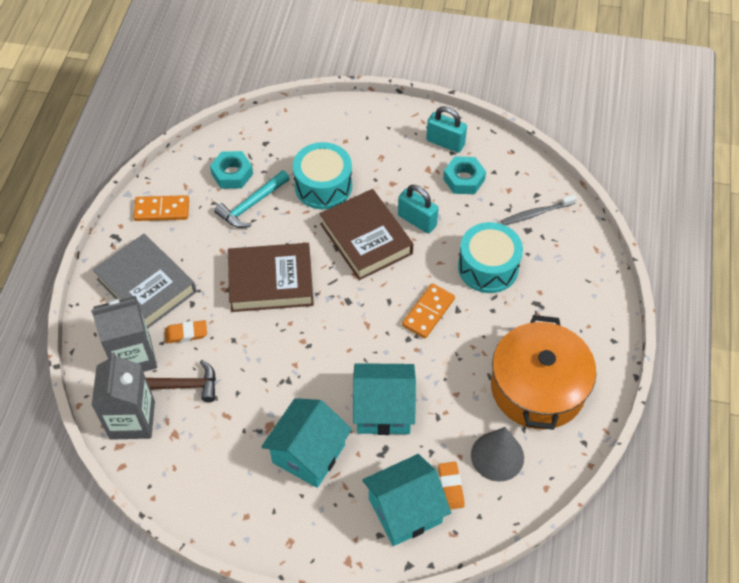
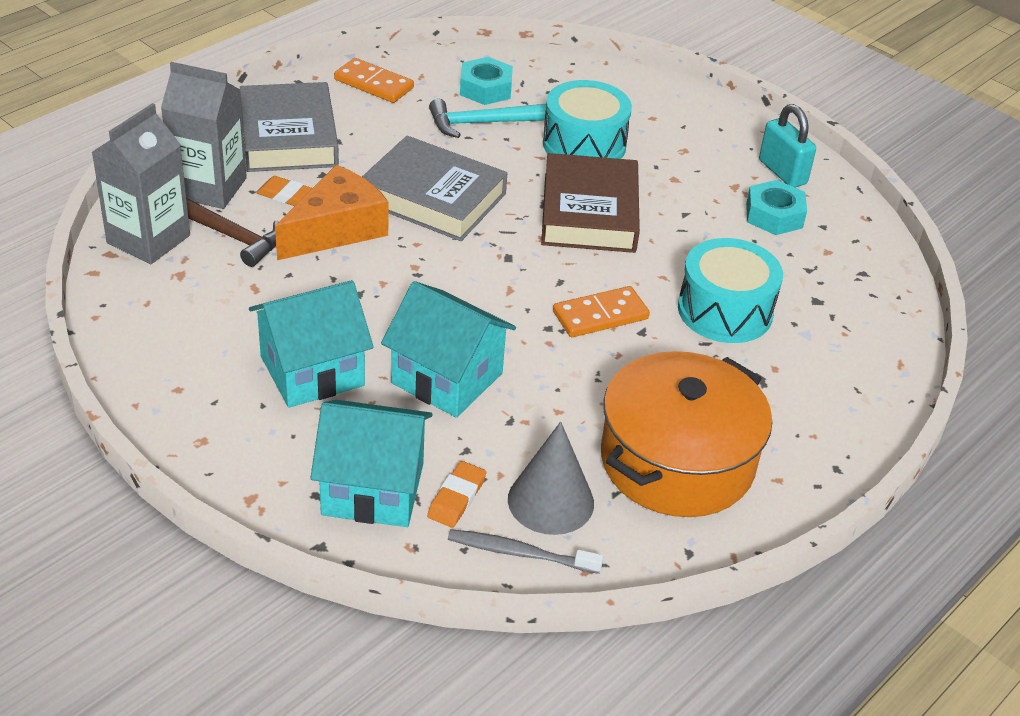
camera: 30 degrees right, 15 degrees down
(236, 341) = (336, 229): none -> orange cheese
(271, 282) = (433, 198): brown book -> grey book
(417, 220) = (672, 225): turquoise padlock -> none
(536, 213) = (844, 290): grey toothbrush -> grey toothbrush (520, 553)

